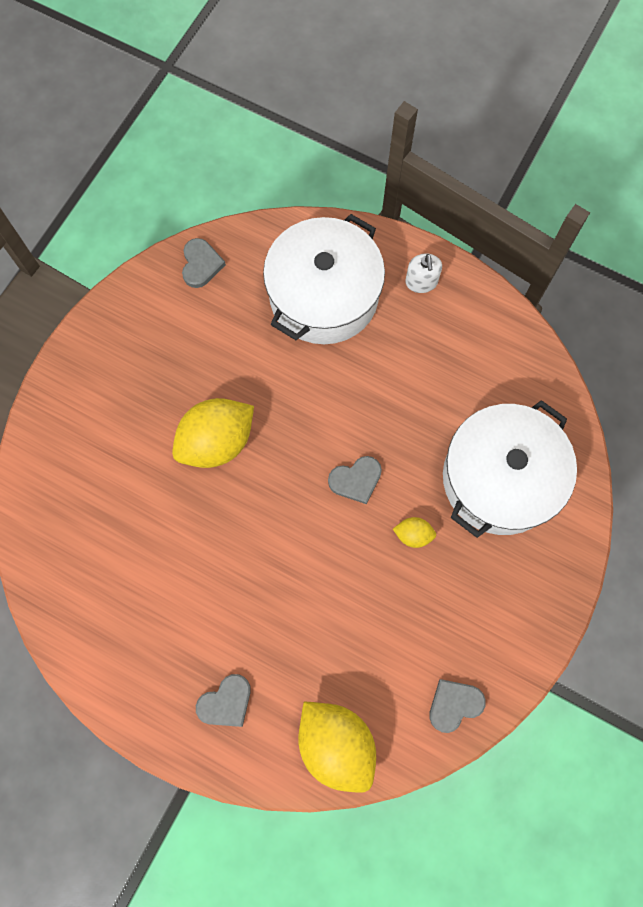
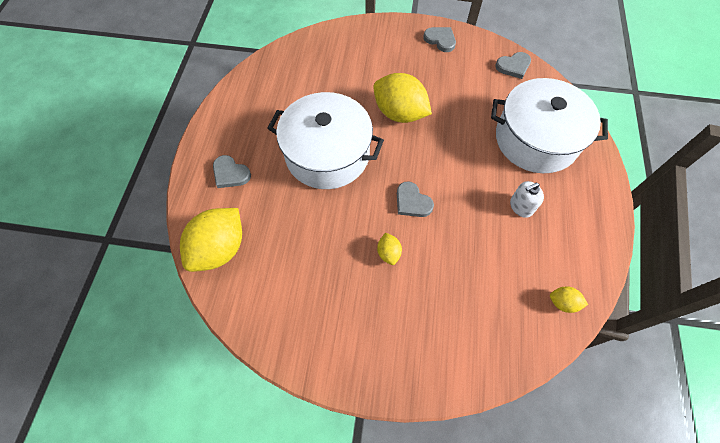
camera: 70 degrees right, 10 degrees down
(421, 282) = (587, 197): white soap dispenser -> white soap dispenser (521, 206)
(454, 704) = (270, 323): grey heart -> grey heart (440, 40)
(500, 478) = (461, 304): white pot -> white pot (327, 154)
(531, 374) = (562, 302): none -> yellow lemon

